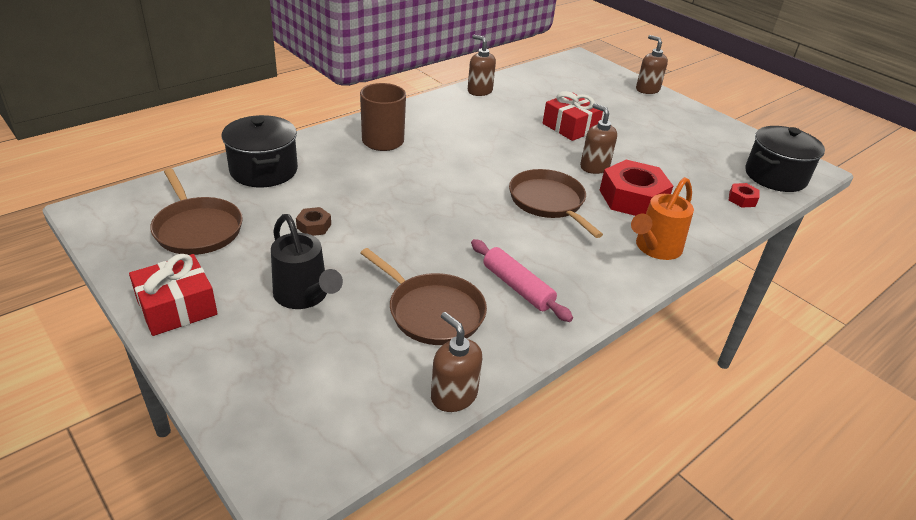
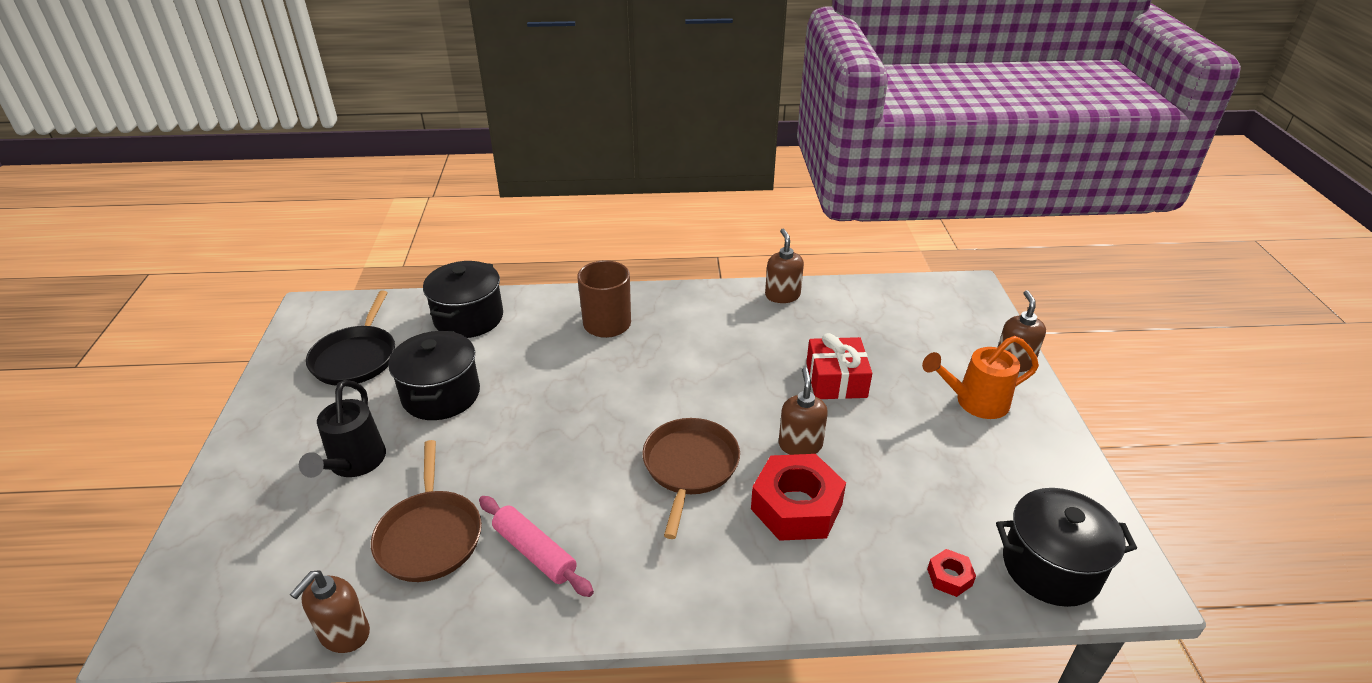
camera: 40 degrees right, 0 degrees up
(177, 307) = (263, 427): red gift -> none
(197, 229) = (356, 358): brown pan -> black pan
(314, 226) = (441, 395): brown nut -> black pot
(453, 395) = (344, 634): brown soap dispenser -> brown soap dispenser turned 150 degrees counterclockwise
(517, 287) = (535, 552): pink rolling pin -> pink rolling pin turned 45 degrees counterclockwise
(655, 248) = (740, 585): orange watering can -> orange watering can (975, 402)

